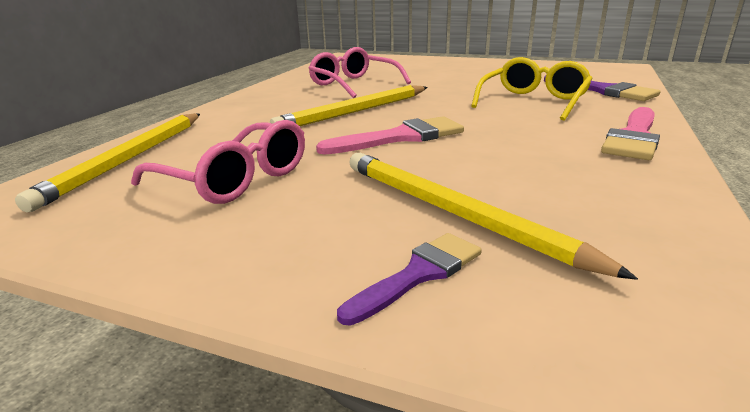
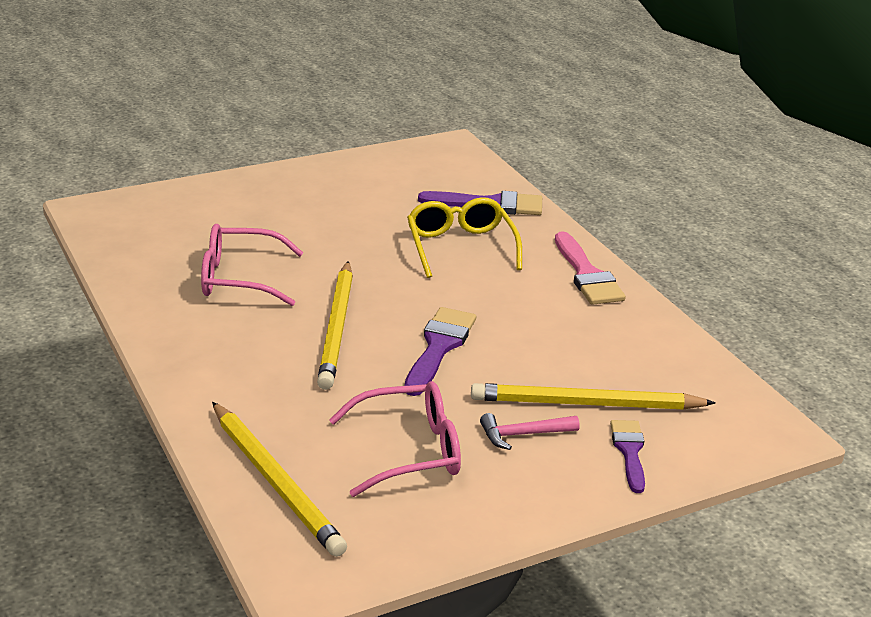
camera: 50 degrees left, 5 degrees up
(341, 208) = (523, 434): none -> pink hammer
(400, 137) = (439, 347): pink brush -> purple brush

